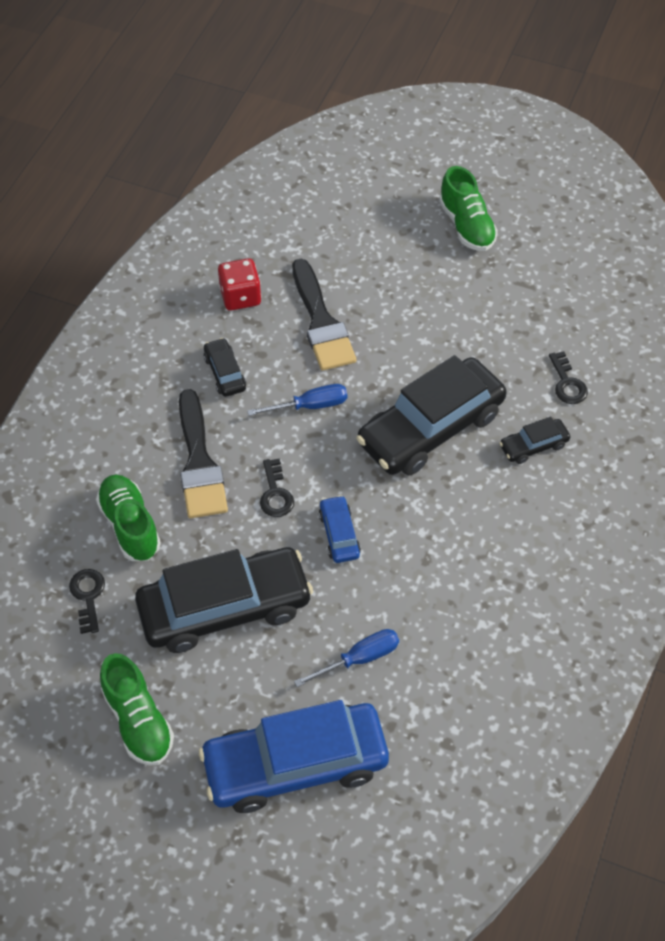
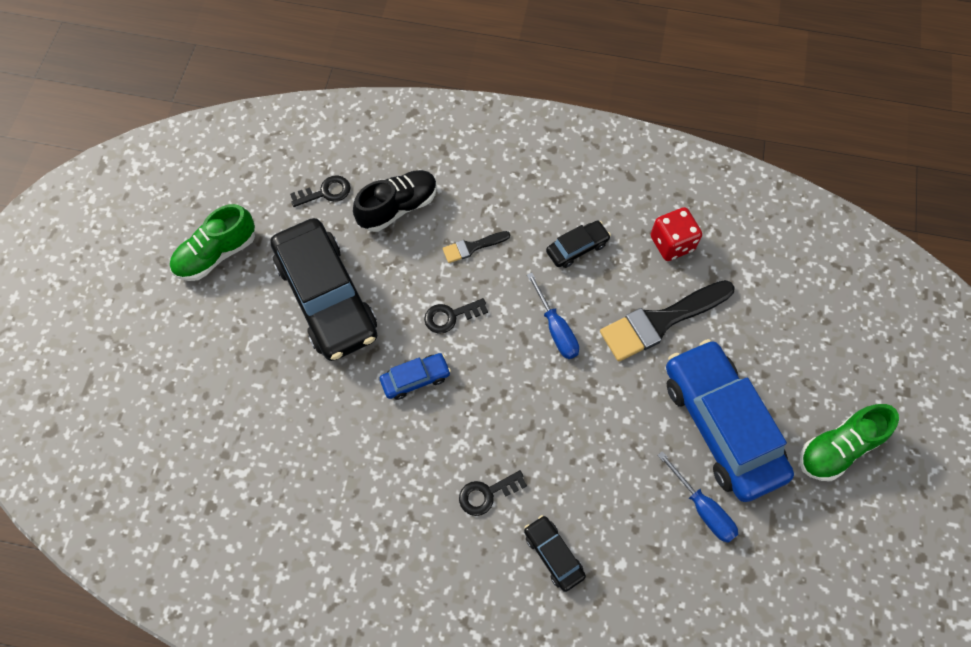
camera: 80 degrees right, 10 degrees up
(130, 525) = (398, 207): green shoe -> black shoe
(199, 463) = (472, 247): black brush -> black brush, size x0.49
(295, 764) = (184, 381): blue car -> blue car (721, 425)
(359, 659) = (288, 417): blue screwdriver -> blue screwdriver (703, 508)
(430, 428) = (553, 446): black car -> none
(567, 383) = (644, 584): black key -> black key (487, 494)

